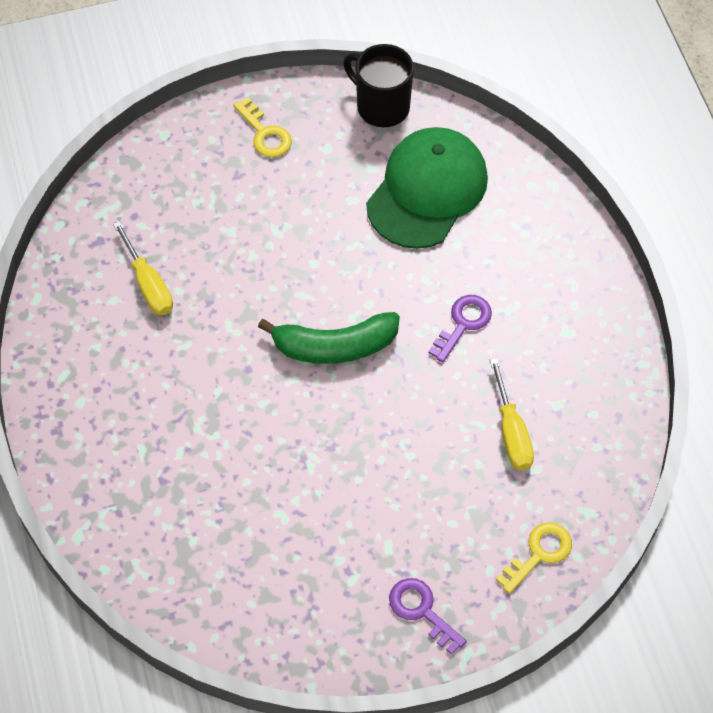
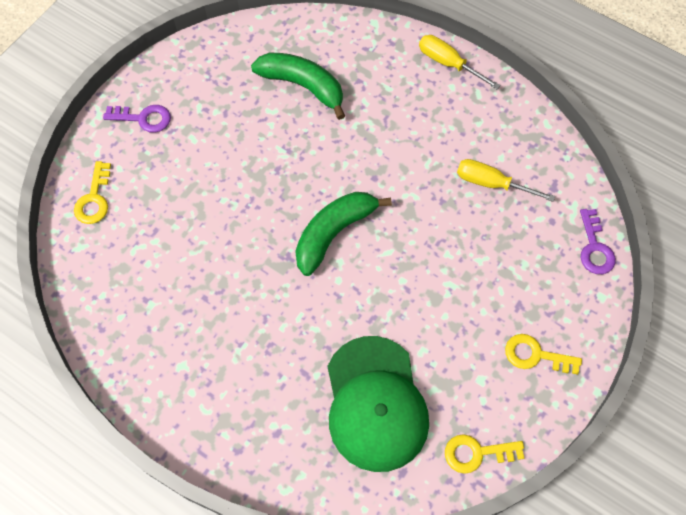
camera: 140 degrees right, 5 degrees up
(224, 519) = (303, 86): none -> green banana
(381, 106) = (476, 453): black mug -> yellow key
(463, 323) = (261, 315): purple key -> purple key (595, 248)
(511, 431) = (169, 263): yellow screwdriver -> yellow screwdriver (448, 63)

